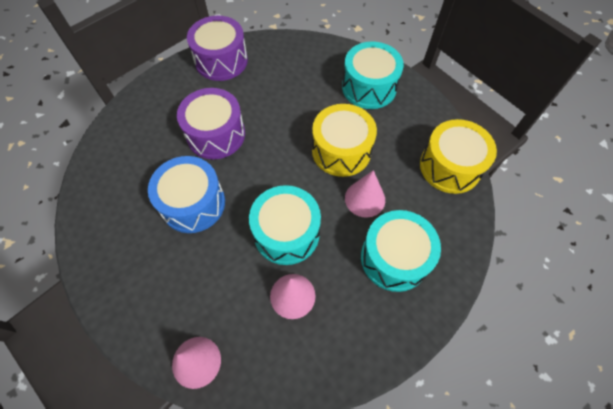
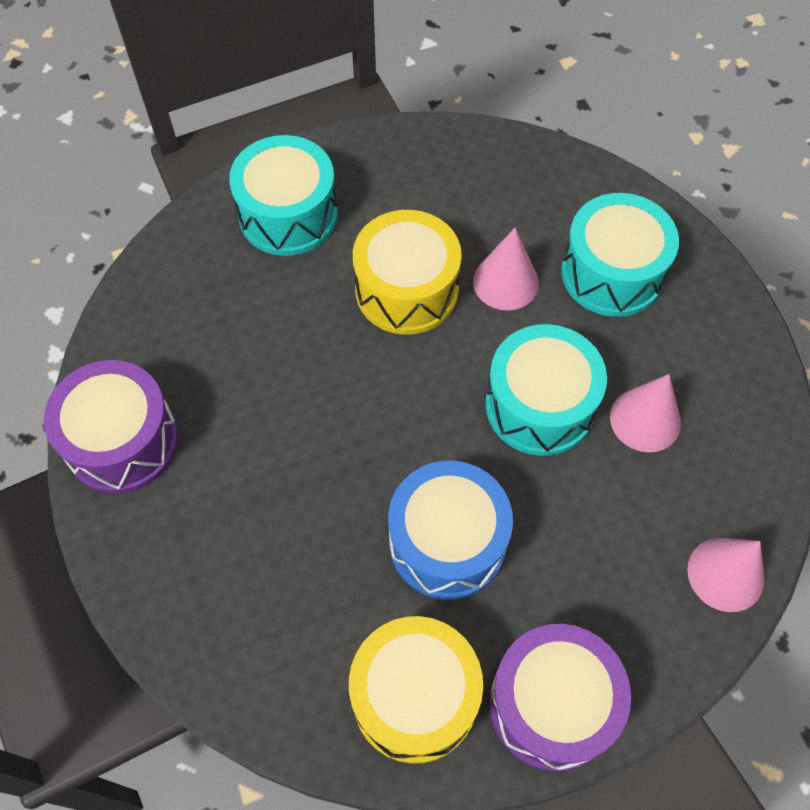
camera: 75 degrees left, 0 degrees up
(216, 134) = (307, 480): purple drum -> purple drum (552, 704)
(450, 166) = (479, 157): yellow drum -> yellow drum (415, 697)

